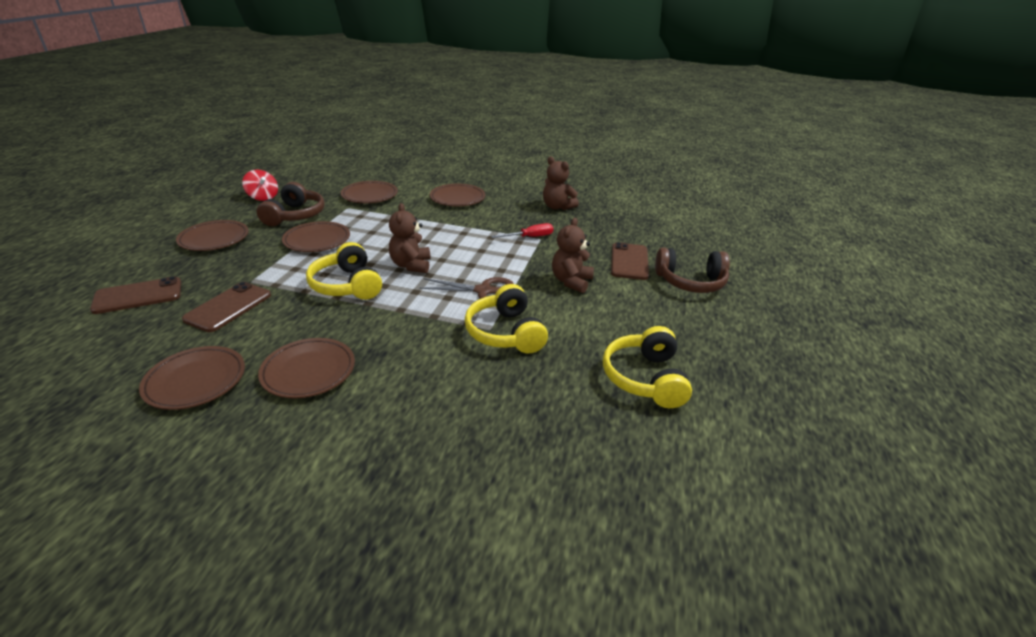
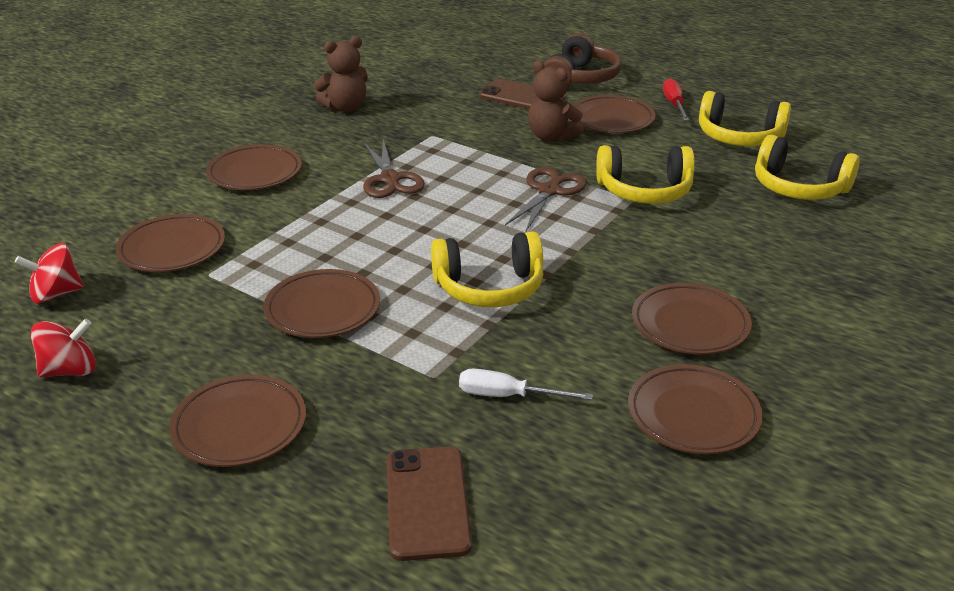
camera: 70 degrees left, 0 degrees up
(228, 307) = (508, 396): brown phone -> white screwdriver
(295, 215) = (199, 331): brown headphones -> none
(324, 182) = (56, 294): none -> red spinning top
(411, 265) = (456, 233): brown teddy bear -> none
(470, 235) = (390, 179): none -> brown scissors
(530, 237) = (424, 141): red screwdriver -> red screwdriver (674, 104)
(561, 424) = (798, 187): none -> yellow headphones
(623, 305) = (611, 119): none -> brown plate

